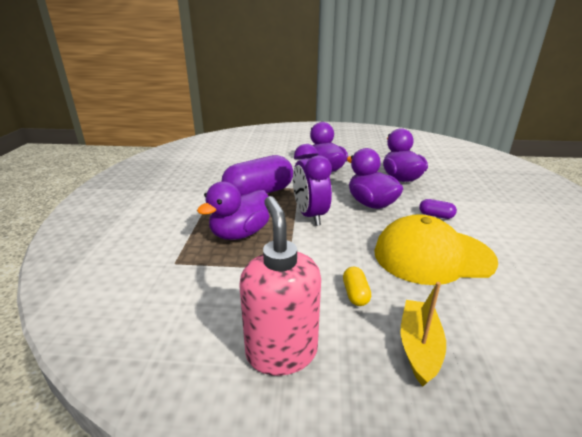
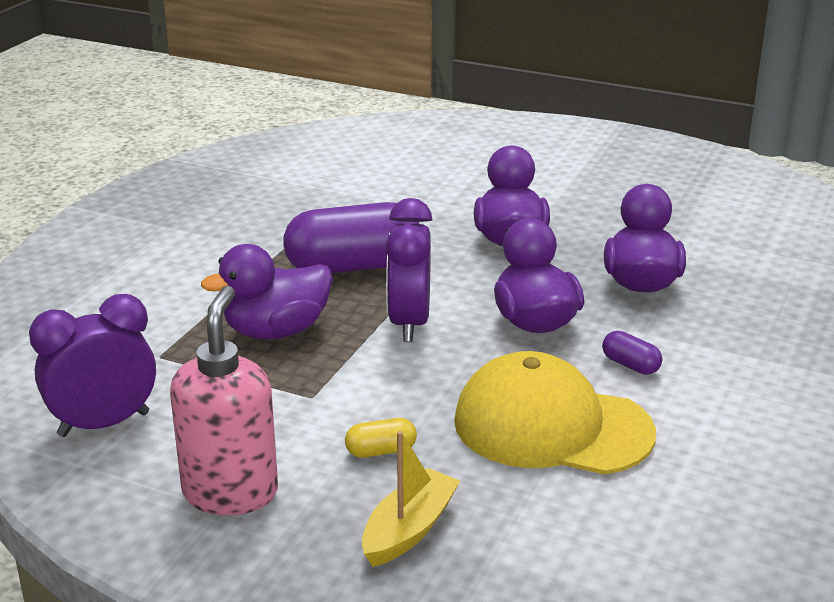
camera: 20 degrees right, 0 degrees up
(158, 320) = (104, 424): none -> purple clock
(355, 294) = (381, 451): yellow capsule -> yellow capsule turned 60 degrees clockwise

